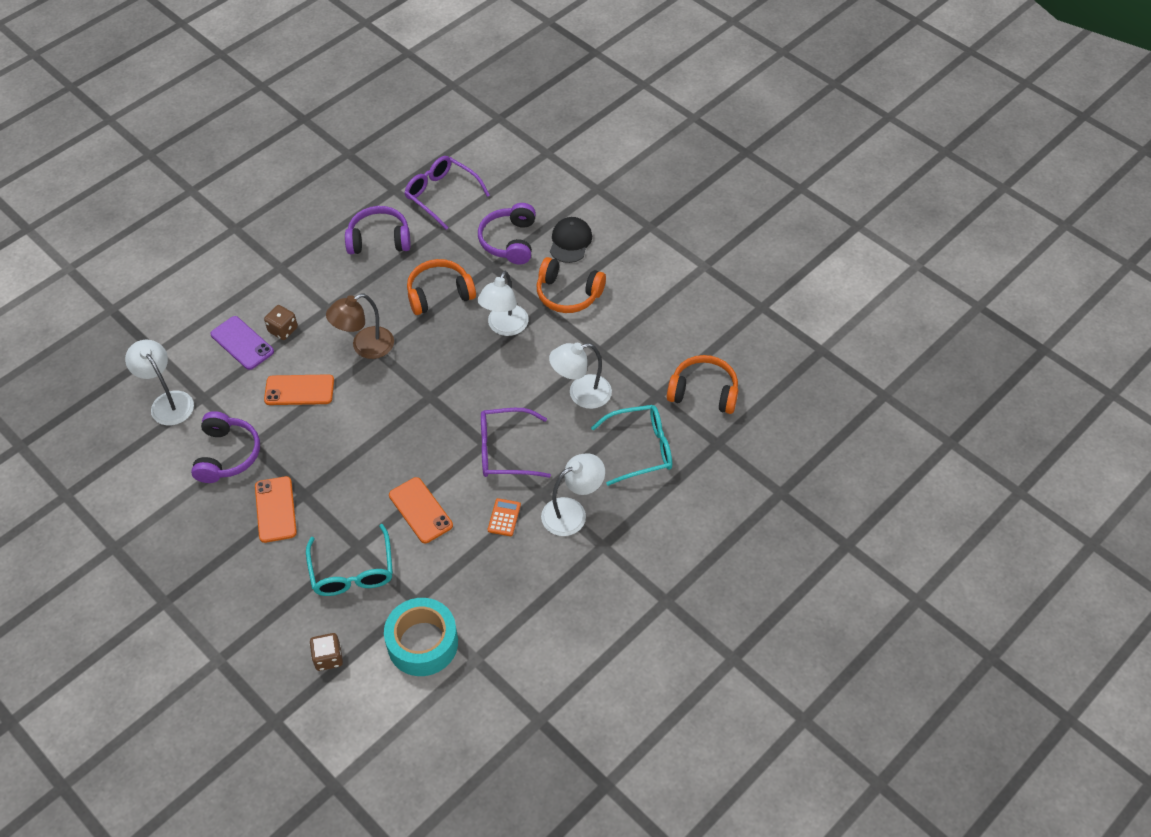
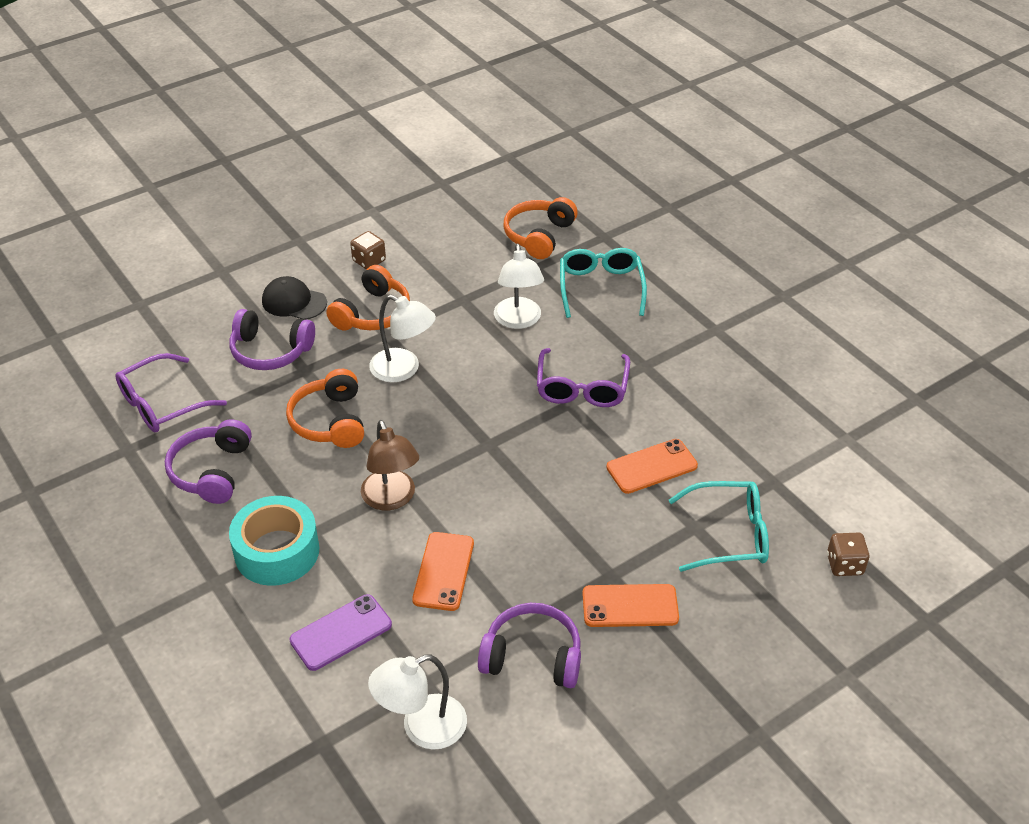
camera: 80 degrees left, 10 degrees down
(283, 330) = (333, 584): brown dice -> brown dice (369, 261)
(422, 643) = (827, 480): turquoise tape -> turquoise tape (277, 551)
(504, 517) = (671, 398): orange calculator -> none
(572, 512) = (672, 346): white lamp -> none

